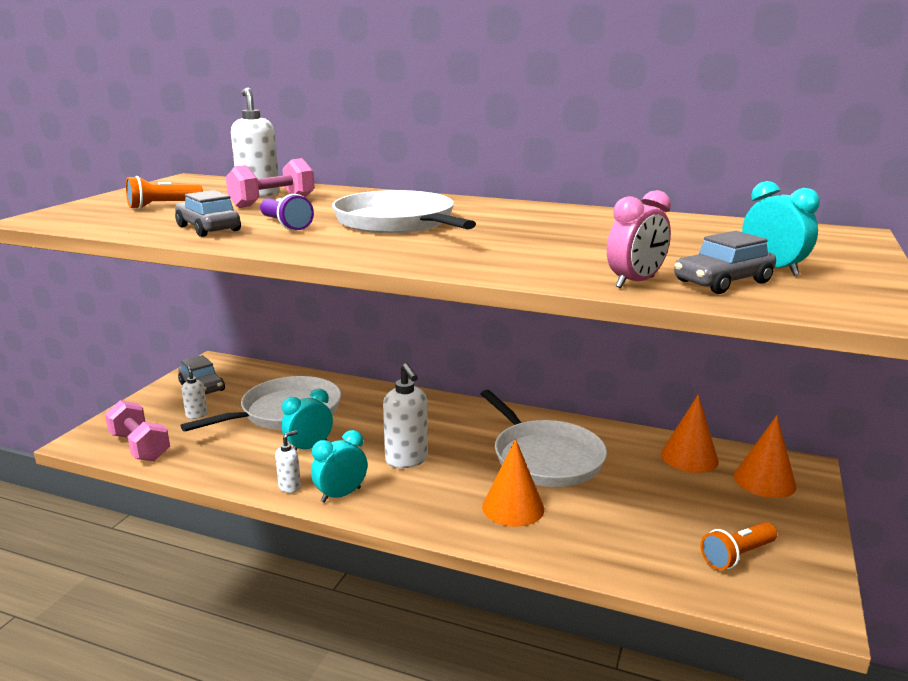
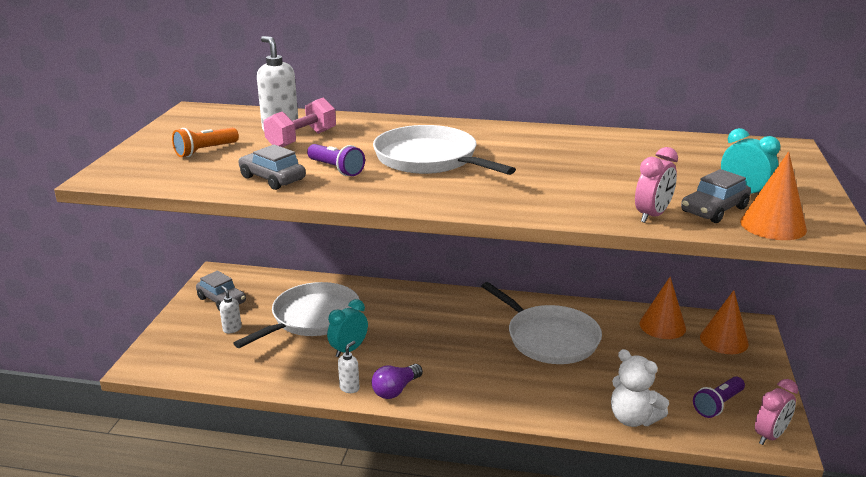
camera: 10 degrees left, 5 degrees up
(140, 447) = (197, 365): pink dumbbell -> none
(341, 495) = (396, 390): turquoise clock -> purple light bulb
(407, 460) = (437, 353): white soap dispenser -> none
(513, 507) = (539, 385): orange cone -> orange cone (773, 225)
(618, 560) = (633, 418): none -> white teddy bear
(737, 556) = (718, 404): orange flashlight -> purple flashlight
(800, 604) = (770, 436): none -> pink clock

